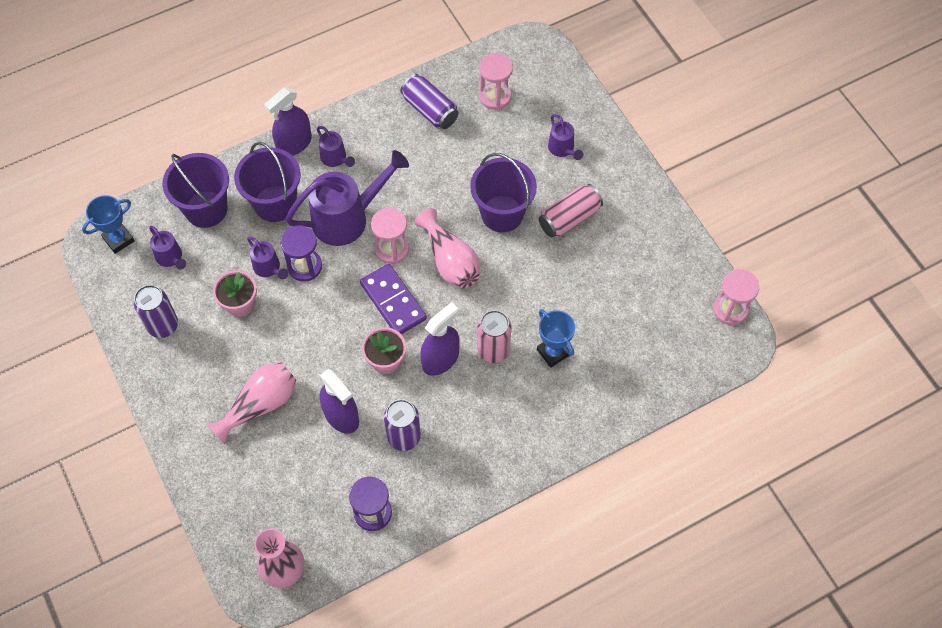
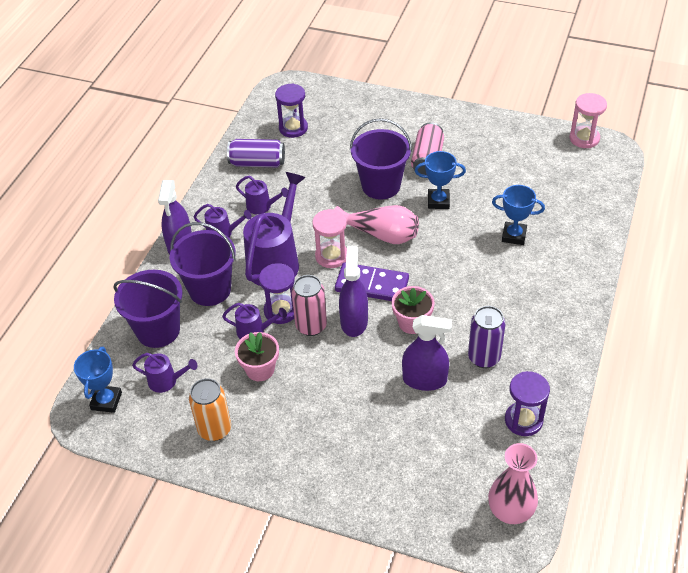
camera: 40 degrees left, 15 degrees down
(163, 326) = (214, 429): purple can -> orange can
(260, 405) = (357, 421): pink vase -> none
(440, 359) = (448, 294): purple spray bottle -> purple spray bottle (354, 321)
(493, 350) = (475, 263): pink can -> pink can (311, 326)
(495, 96) = (293, 128): pink hourglass -> purple hourglass
(530, 268) = (438, 201): none -> blue trophy
(563, 149) = (375, 127): purple watering can -> purple watering can (262, 207)

